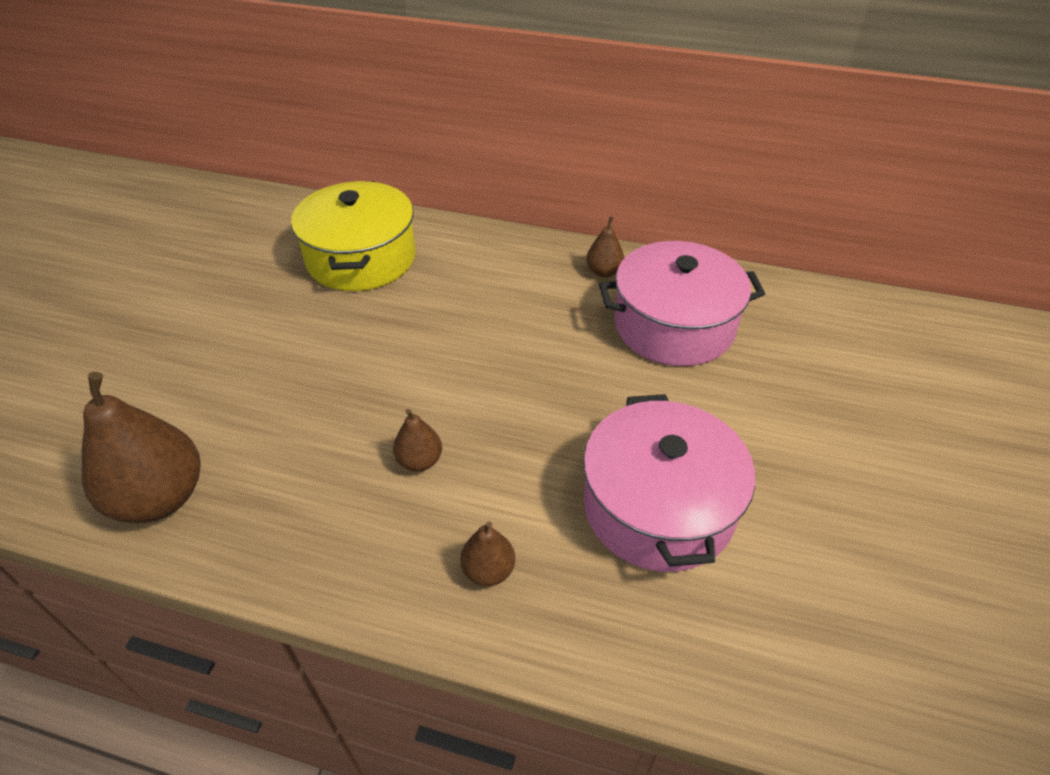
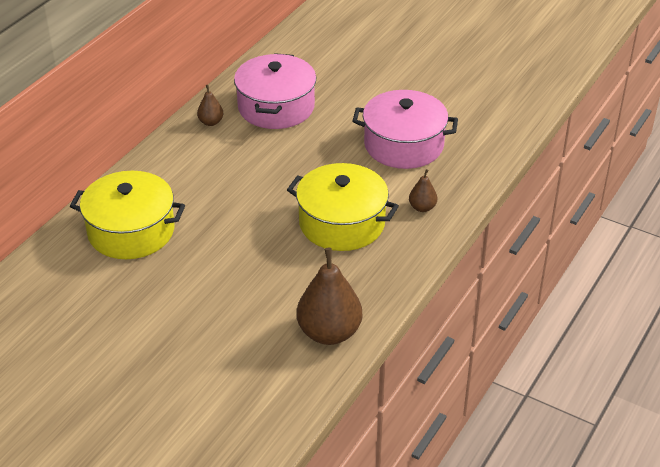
camera: 75 degrees left, 5 degrees down
(419, 461) = (342, 223): brown pear -> yellow pot

